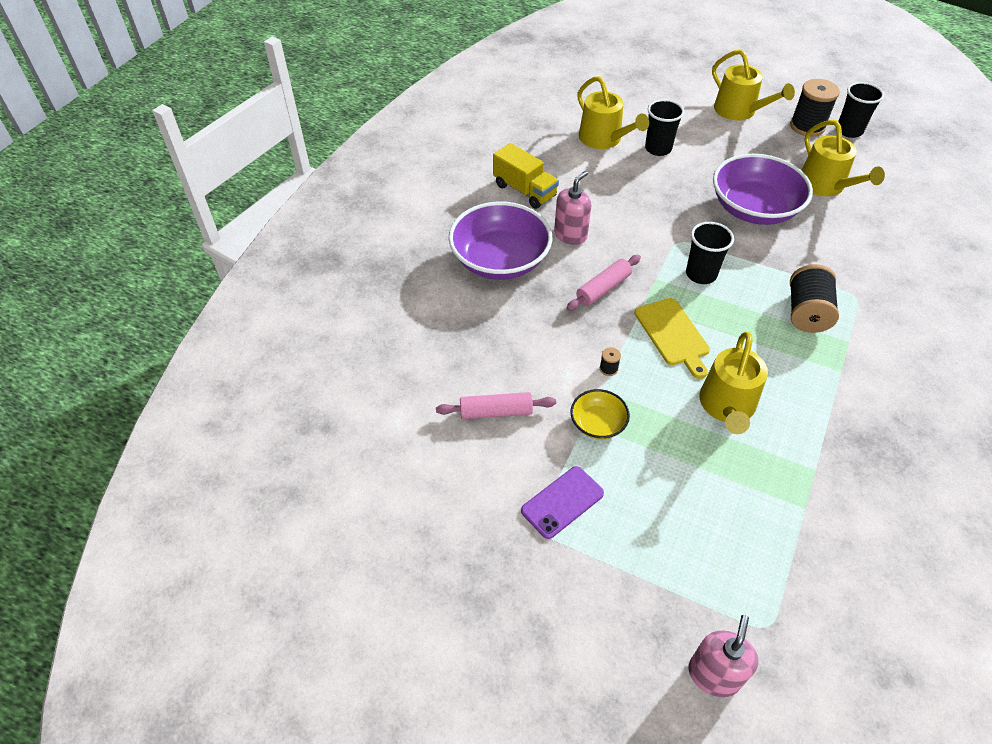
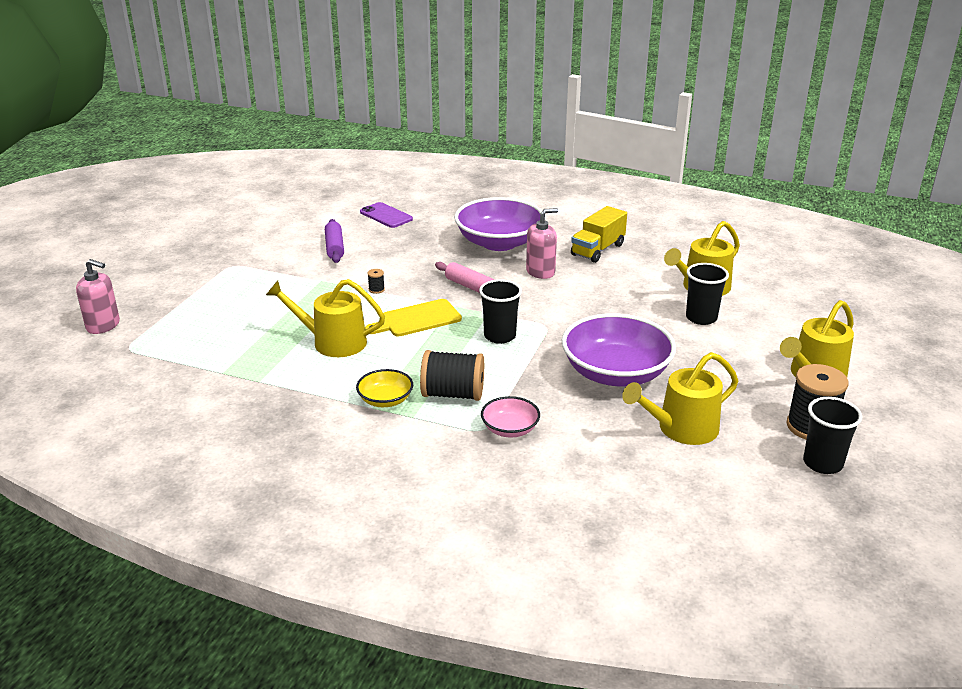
camera: 85 degrees right, 20 degrees down
(496, 412) = (334, 247): pink rolling pin -> purple rolling pin
(562, 502) = (251, 273): purple phone -> purple phone (386, 216)
(570, 235) = (540, 272): pink soap dispenser -> pink soap dispenser turned 60 degrees counterclockwise
(598, 423) = (320, 285): yellow bowl -> yellow bowl (385, 400)
(851, 279) = (510, 429): none -> pink bowl

